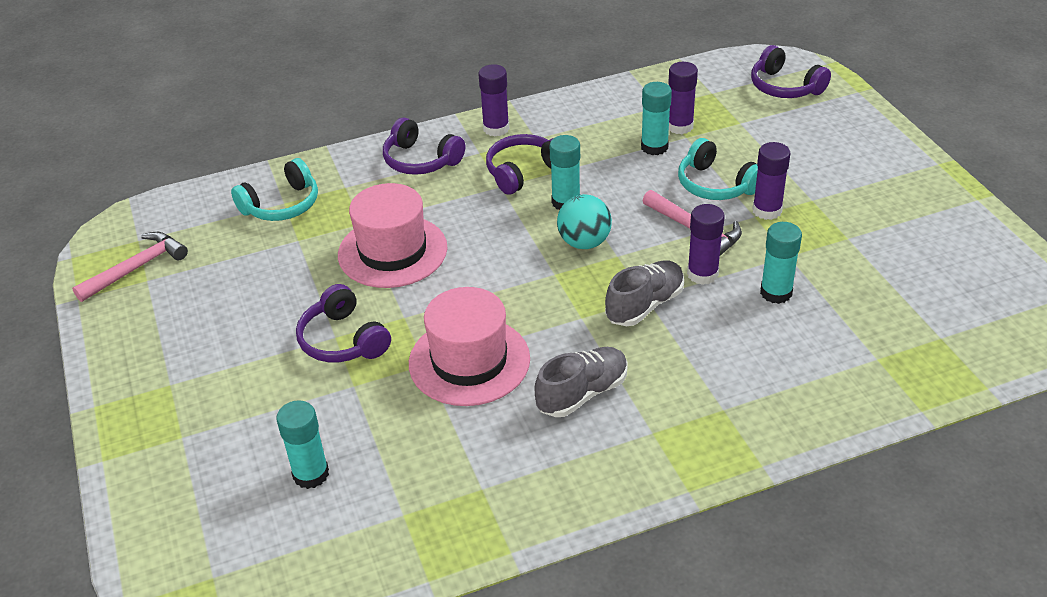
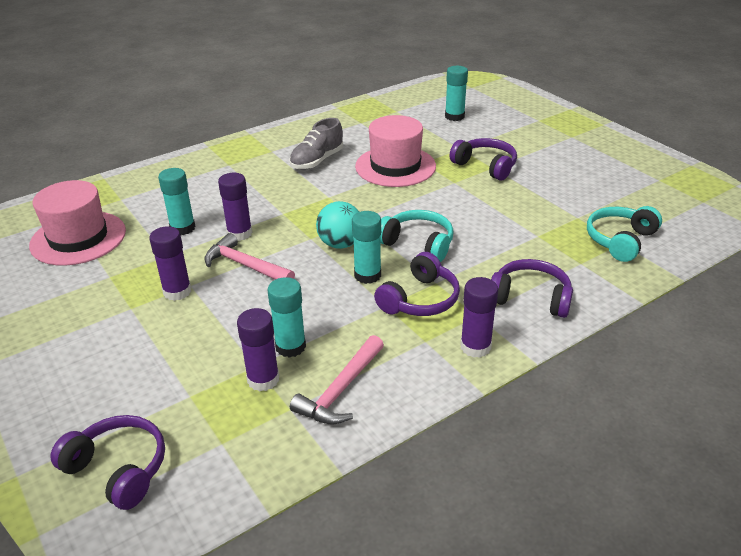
camera: 165 degrees right, 5 degrees down
(136, 268) = (677, 185): pink hammer -> pink hammer (341, 390)
(392, 251) = (494, 218): pink hat -> pink hat (78, 238)
(644, 305) = (283, 208): grey shoe -> none
(716, 185) = (224, 311): turquoise headphones -> turquoise headphones (418, 244)

